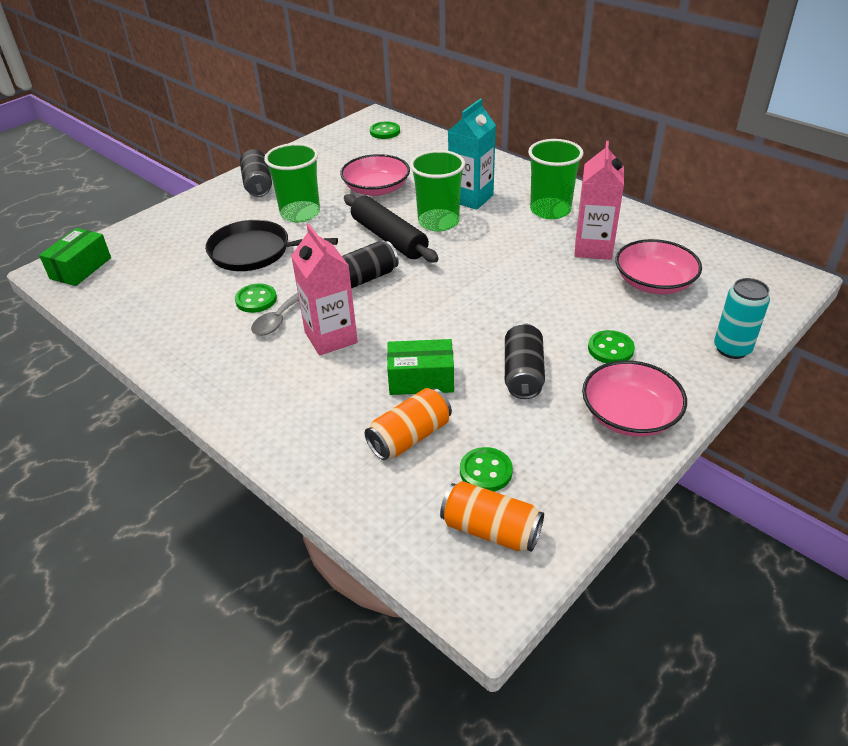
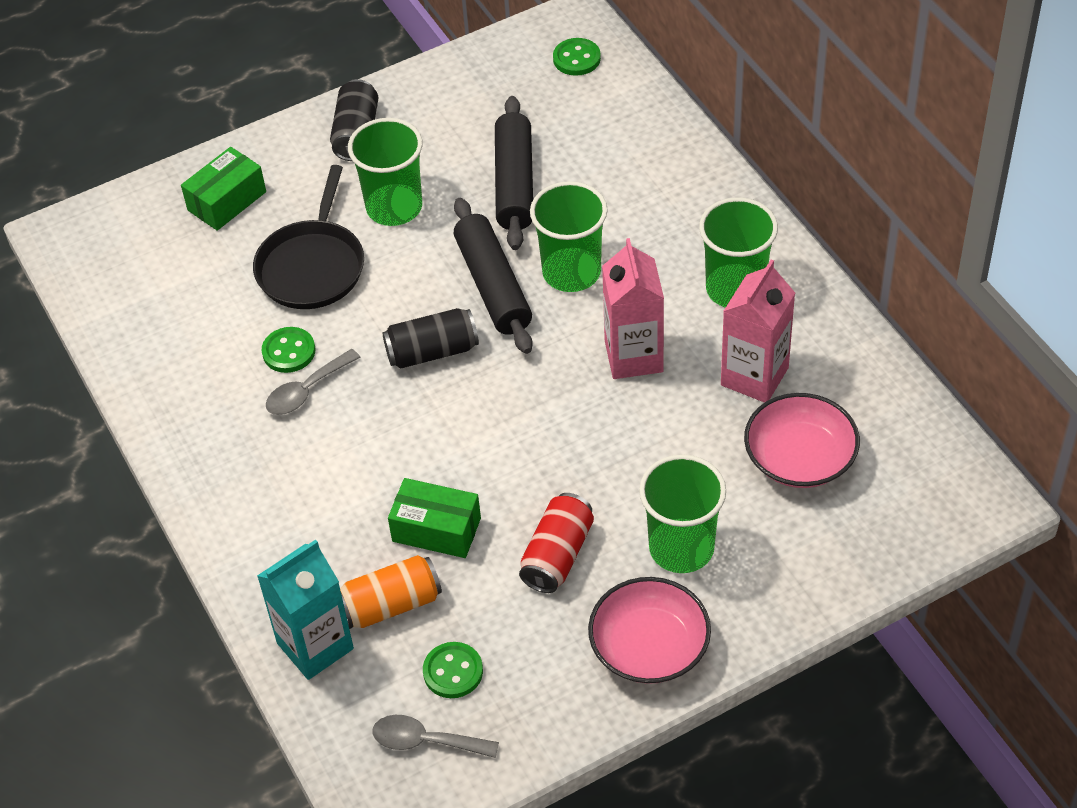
camera: 20 degrees right, 10 degrees up
(81, 268) = (93, 239): green box -> green box (227, 201)
(255, 252) = (312, 266): black pan -> black pan turned 105 degrees counterclockwise
(331, 337) = (357, 437): pink carton -> pink carton (633, 356)
(376, 189) = (514, 183): pink bowl -> black rolling pin
(471, 198) = (637, 236): turquoise carton -> turquoise carton (315, 646)
(490, 530) = (425, 741): orange can -> grey spoon
(523, 374) = (557, 555): black can -> red can
(610, 349) = (681, 548): green button -> green cup
(732, 349) = (830, 589): turquoise can -> none

